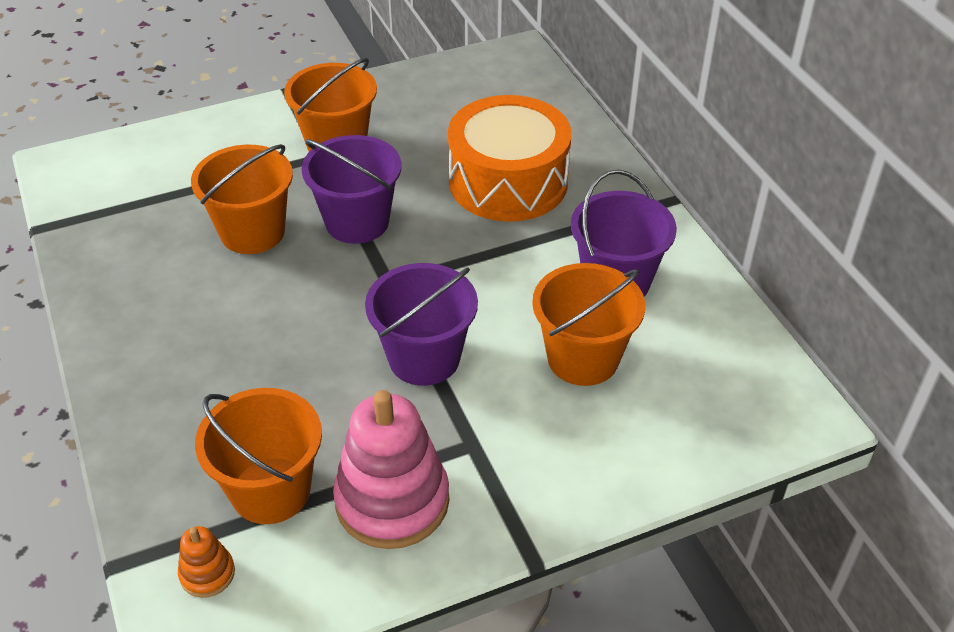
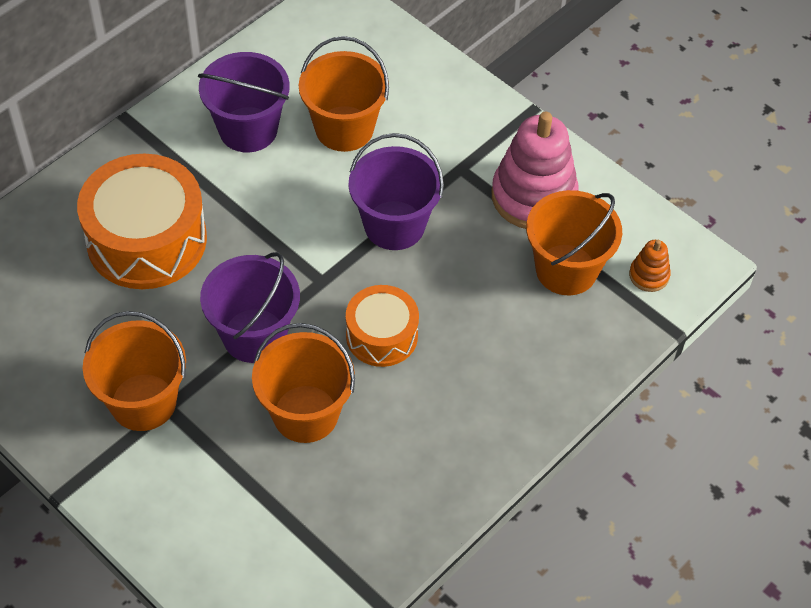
camera: 115 degrees left, 10 degrees up
(296, 306) = (381, 335): none -> orange drum

